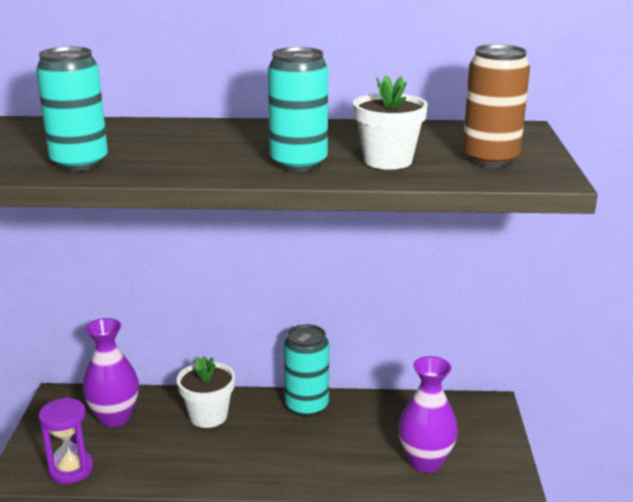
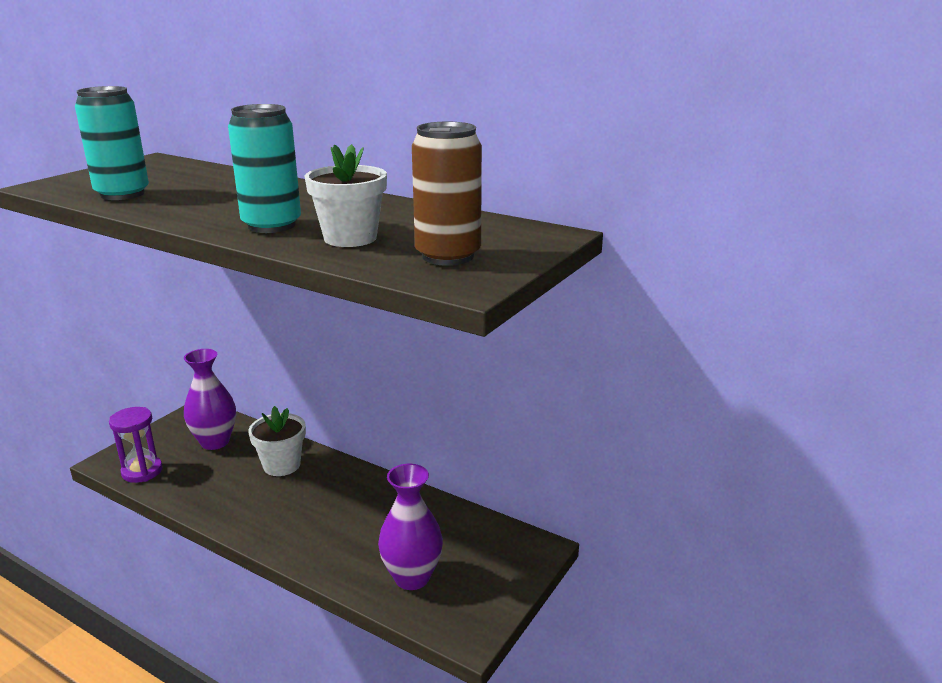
camera: 30 degrees right, 0 degrees up
(307, 406) = (367, 486): turquoise can -> none

